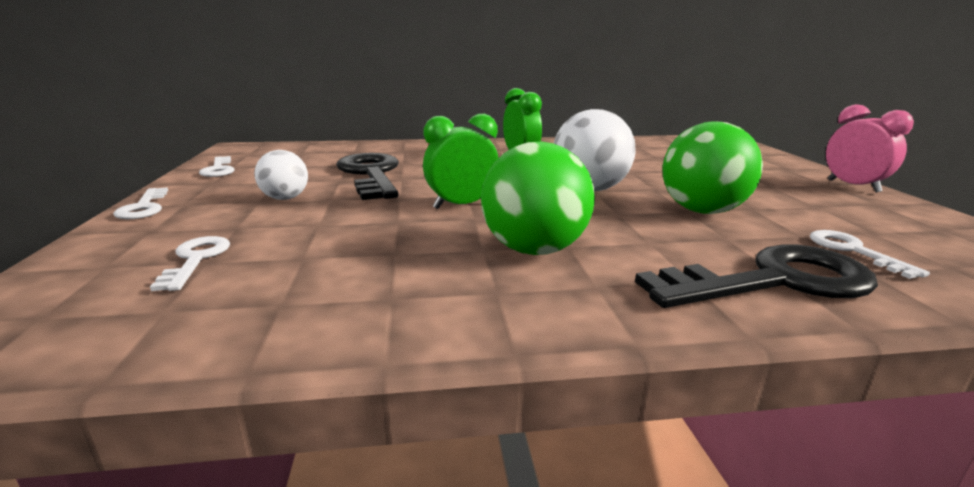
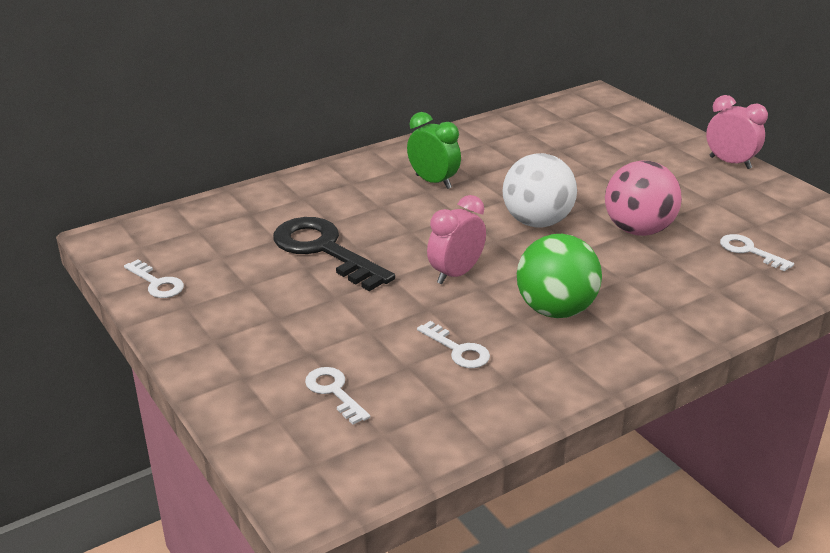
camera: 25 degrees left, 10 degrees up
(144, 207) = (186, 355): white key -> white key (458, 350)
(285, 198) = (295, 307): white ball -> none
(461, 205) = (456, 274): green clock -> pink clock
(702, 211) = (638, 230): green ball -> pink ball
(773, 281) = (713, 296): black key -> none

